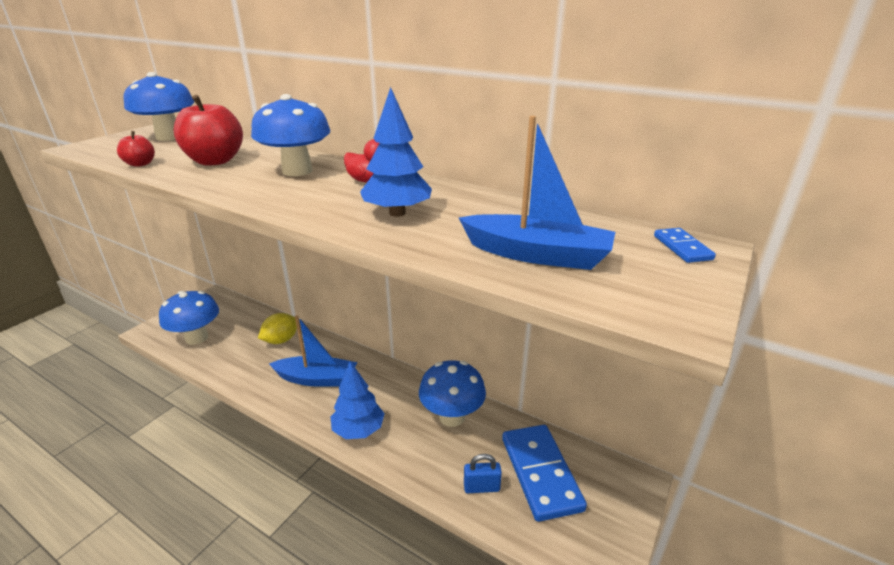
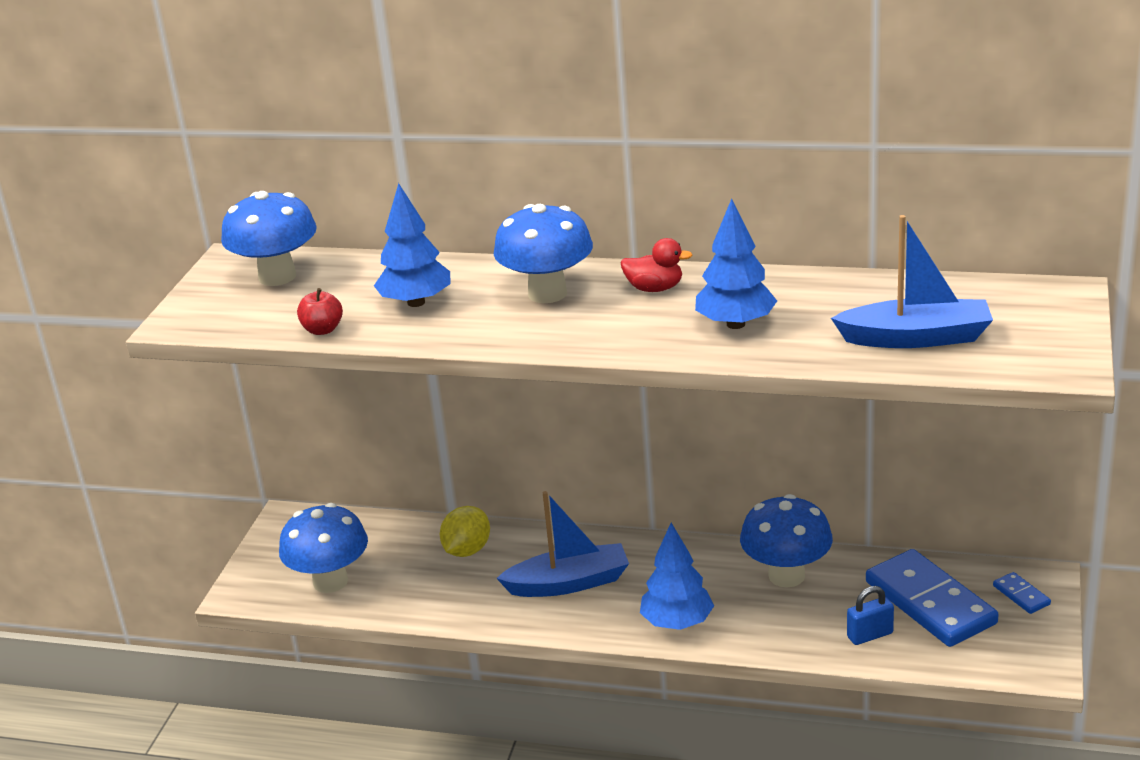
camera: 15 degrees left, 0 degrees up
(215, 161) = (416, 302): red apple -> blue tree
(682, 247) = (1044, 298): blue domino -> blue domino (1021, 595)

